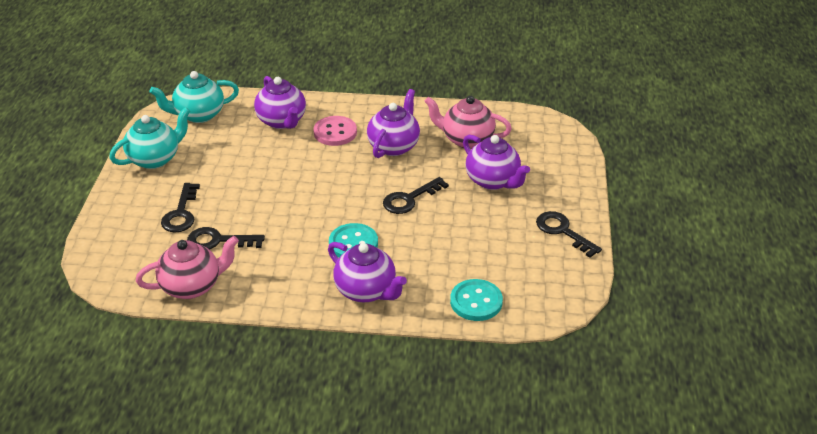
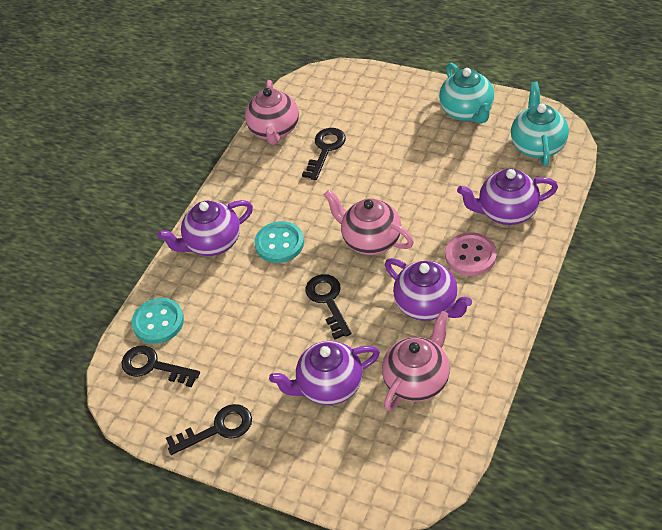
camera: 115 degrees right, 10 degrees up
(181, 213) = (374, 127): black key -> black key (153, 366)
(333, 188) = (370, 240): none -> pink teapot

